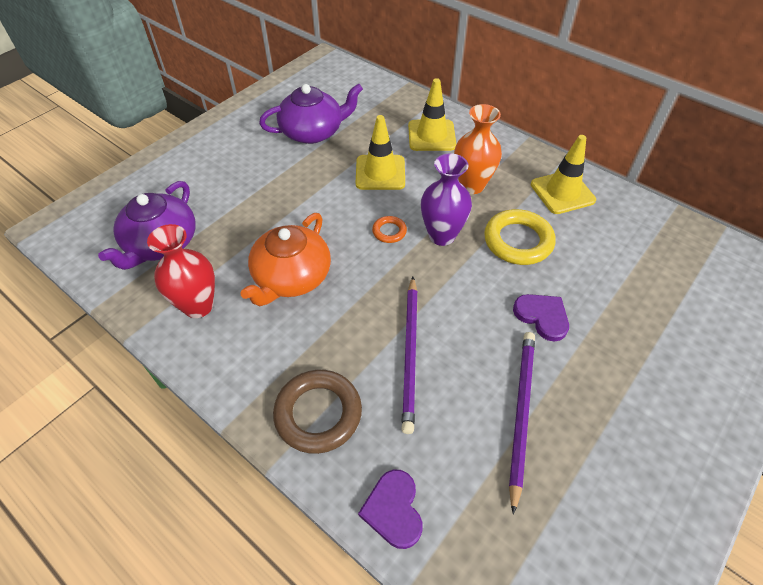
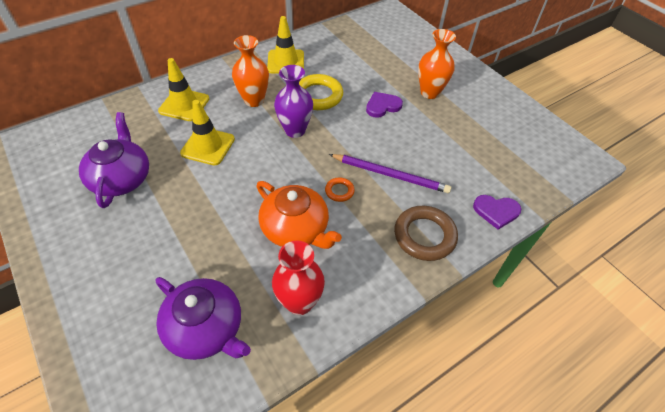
camera: 75 degrees left, 0 degrees up
(389, 231) = (276, 157): orange ring -> orange ring (339, 191)
(521, 413) = (445, 137): purple pencil -> none
(614, 374) = (430, 92): none -> orange vase

